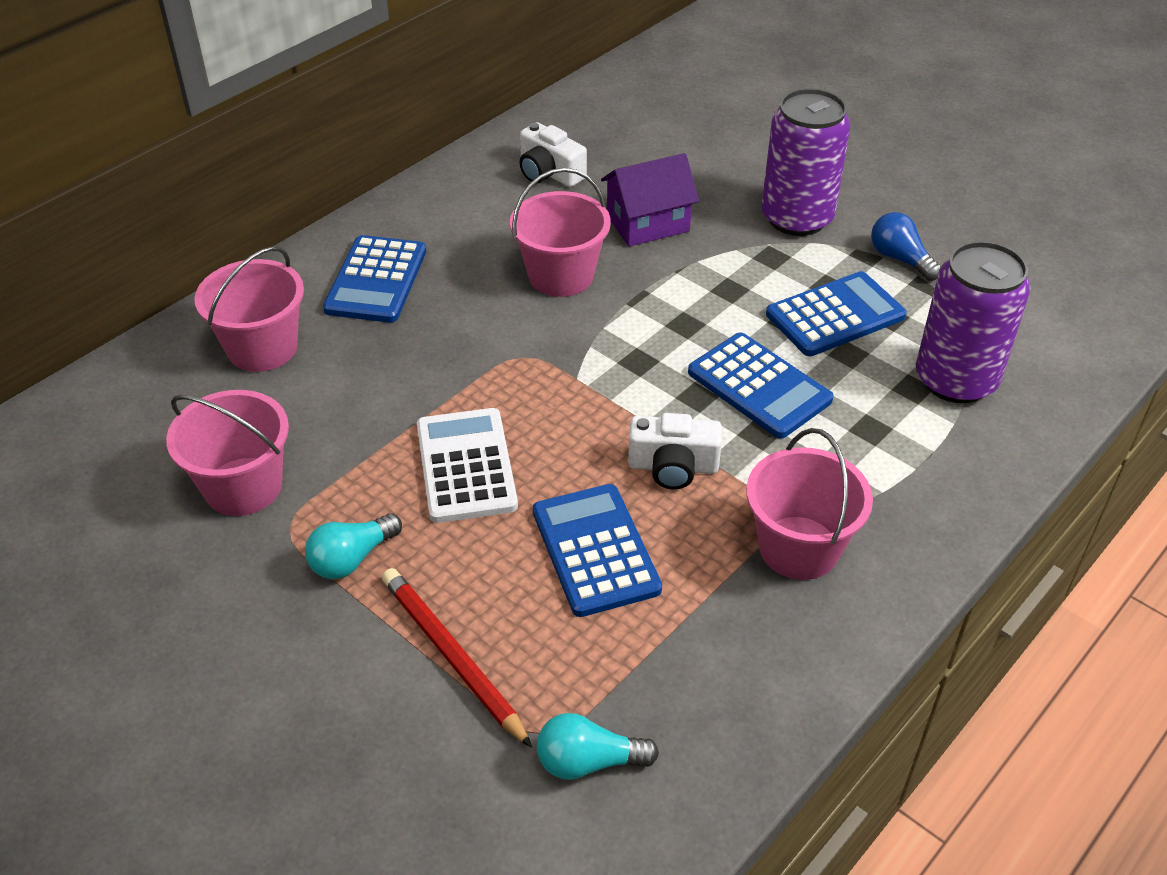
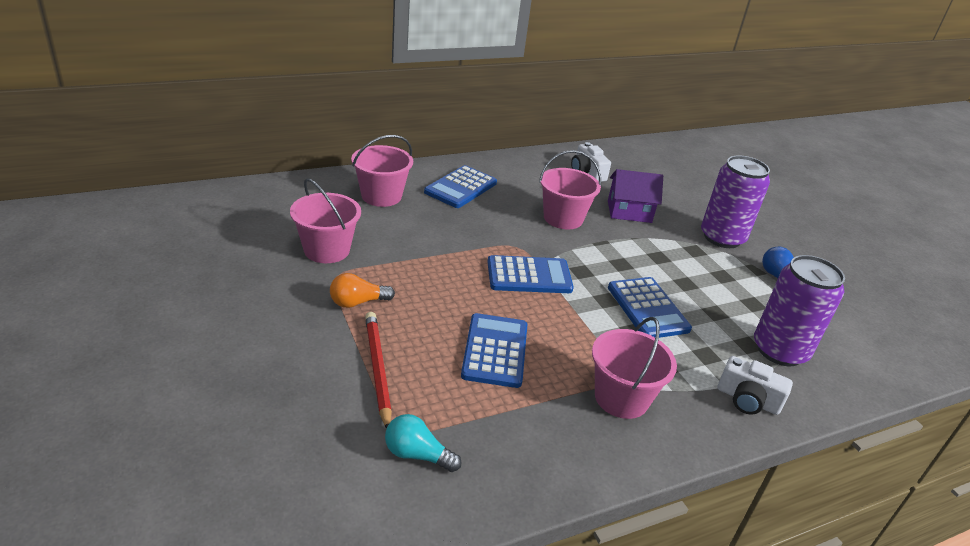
camera: 20 degrees right, 10 degrees down
(352, 559) = (358, 302): turquoise light bulb -> orange light bulb
(466, 466) = (449, 284): white calculator -> none
(673, 466) = (569, 328): white camera -> white camera (747, 400)
(835, 315) = (718, 291): blue calculator -> blue calculator (529, 276)

